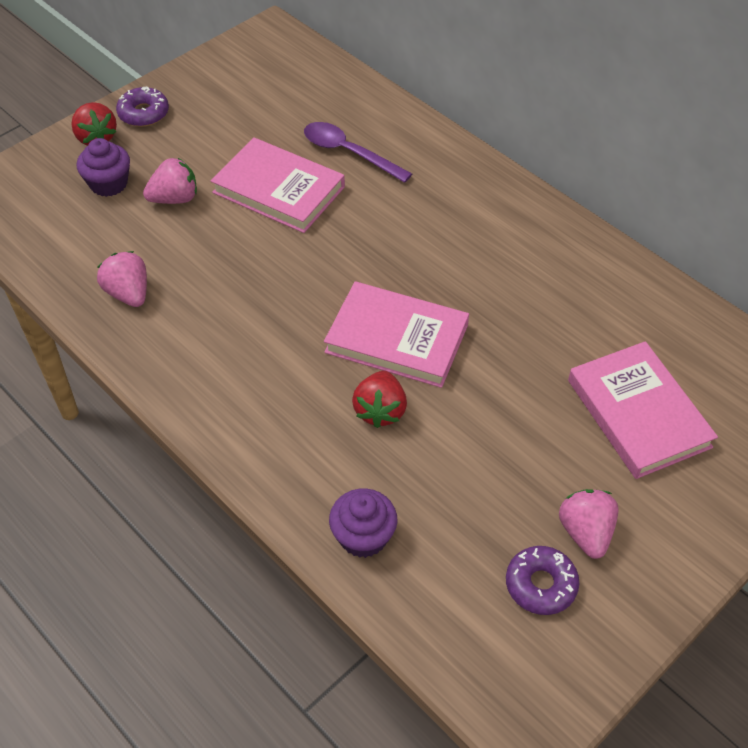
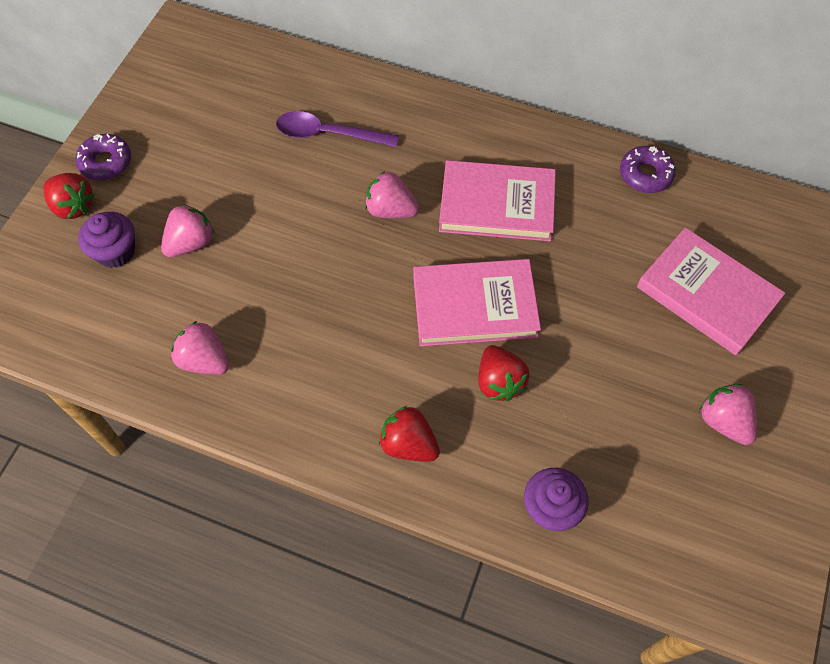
camera: 25 degrees left, 10 degrees up
(263, 429) = (408, 444): none -> red strawberry
(278, 190) = (285, 197): pink book -> pink book (497, 205)
(367, 232) = (390, 210): none -> pink strawberry
(541, 585) = (714, 485): purple donut -> purple donut (645, 174)

